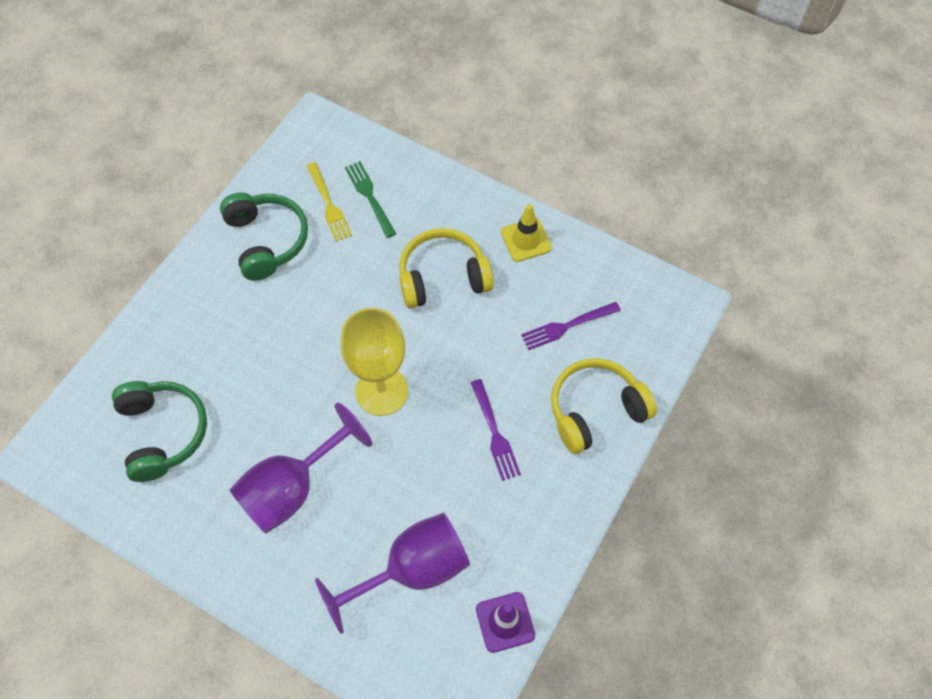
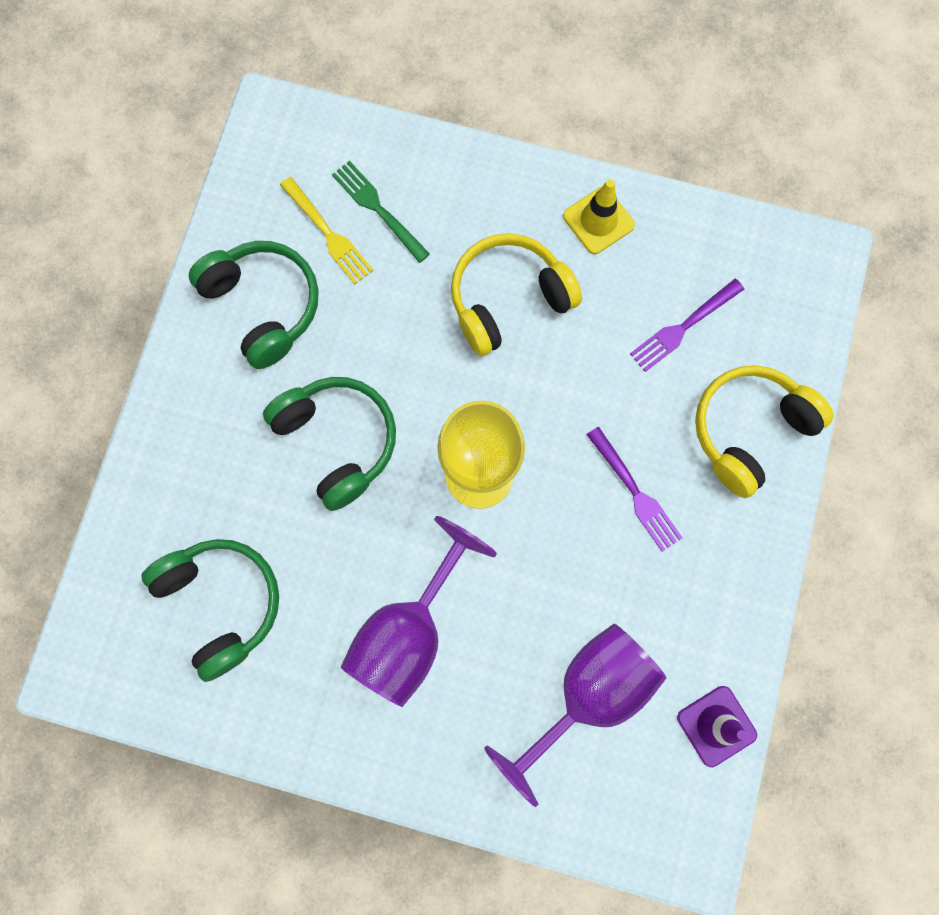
camera: 15 degrees left, 15 degrees up
(286, 343) = (338, 441): none -> green headphones

